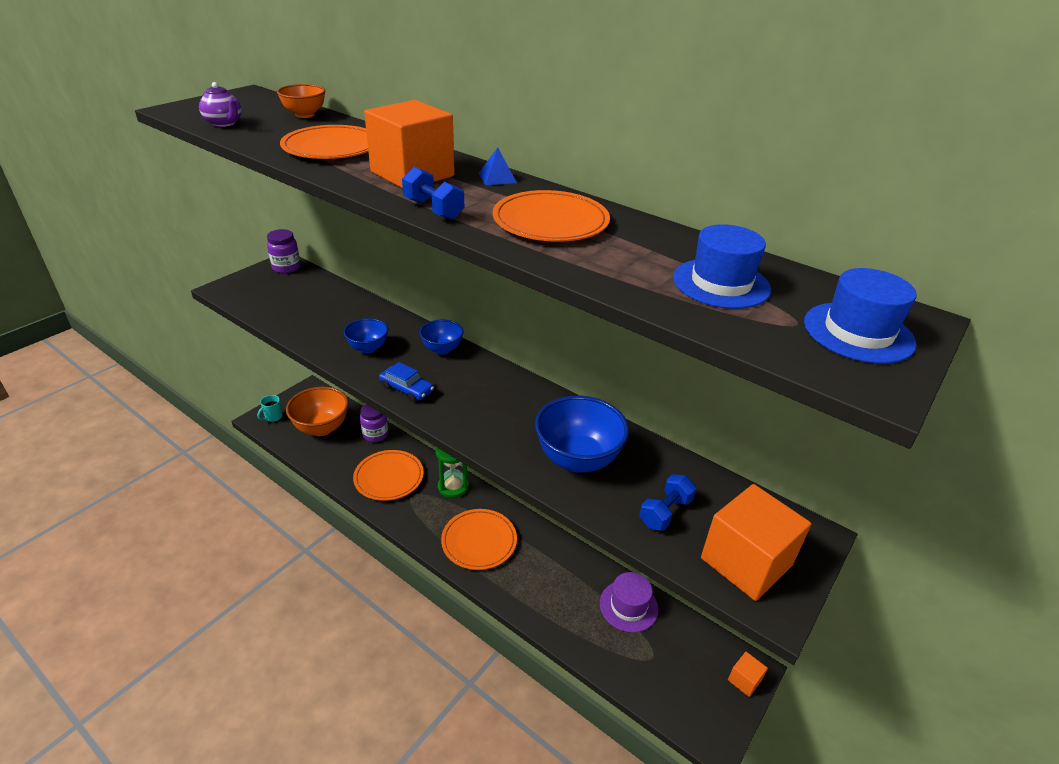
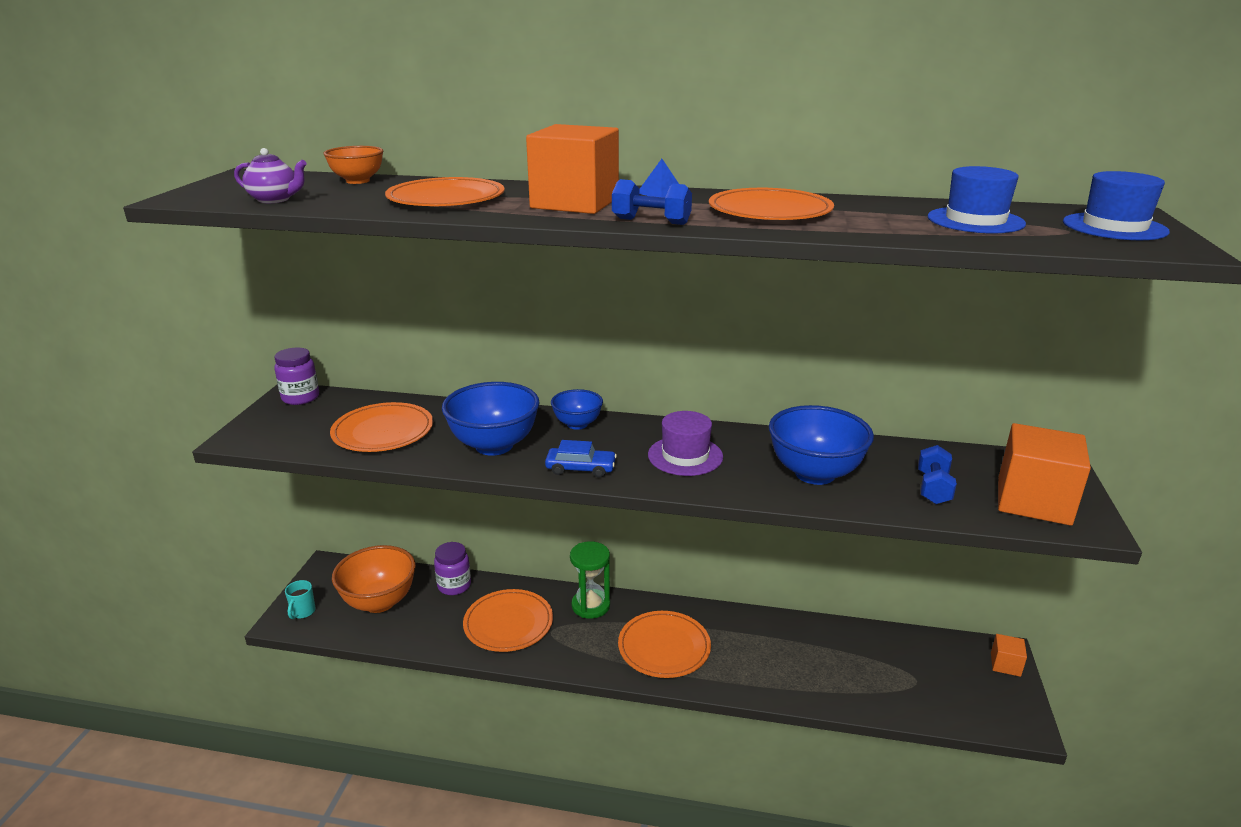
camera: 25 degrees left, 10 degrees down
(310, 312) = (383, 431): none -> orange plate
(368, 348) = (494, 445): blue bowl -> blue bowl, size x1.75
(628, 606) = (858, 646): purple hat -> purple hat (685, 456)

